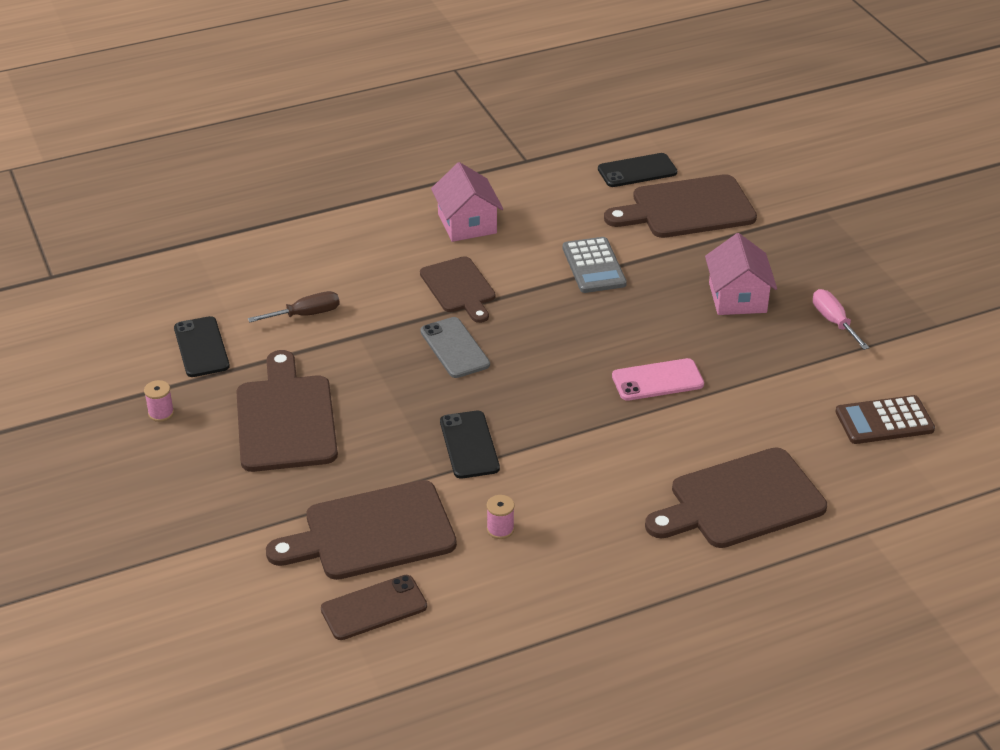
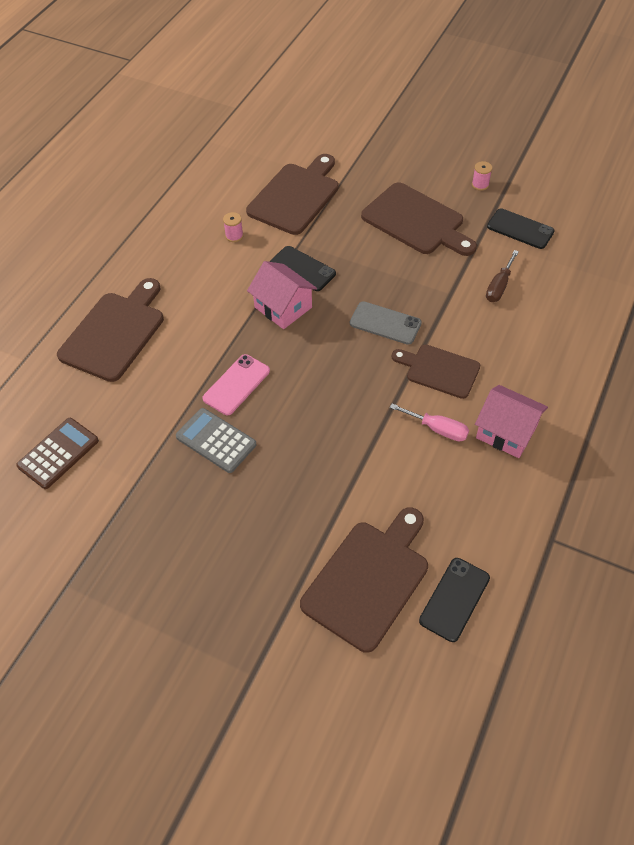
camera: 140 degrees right, 15 degrees up
(374, 608) = (253, 168): brown phone -> none
(593, 266) = (375, 456): grey calculator -> grey calculator (216, 440)
(737, 298) = (243, 501): pink house -> pink house (283, 307)
(834, 321) = (153, 528): pink screwdriver -> pink screwdriver (437, 429)

